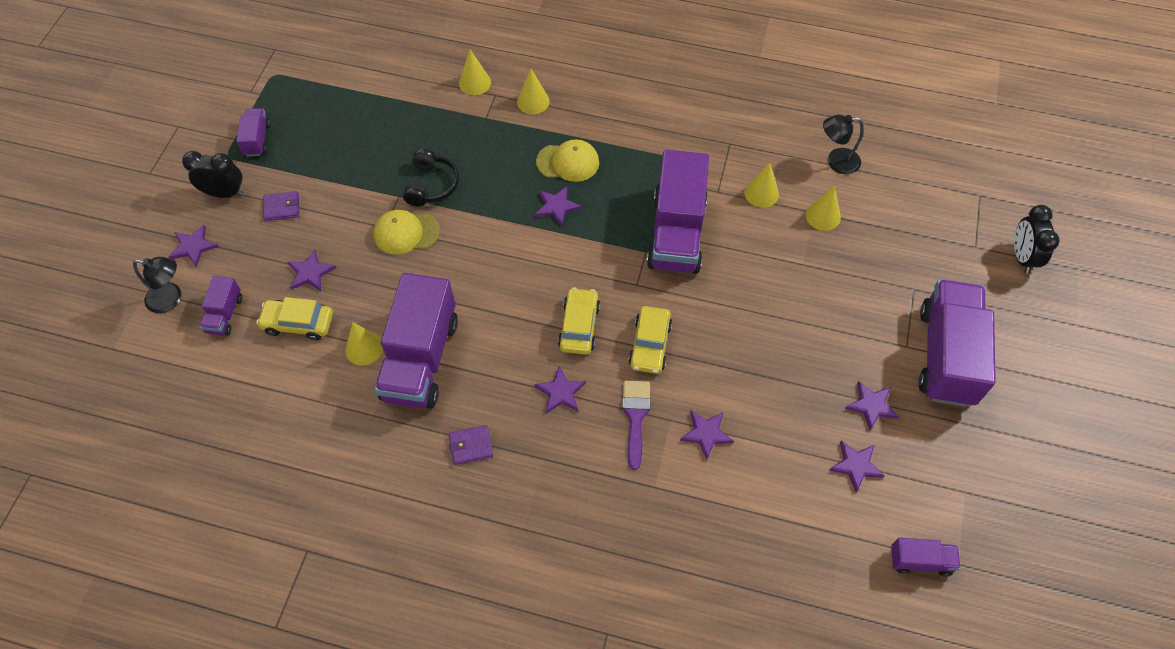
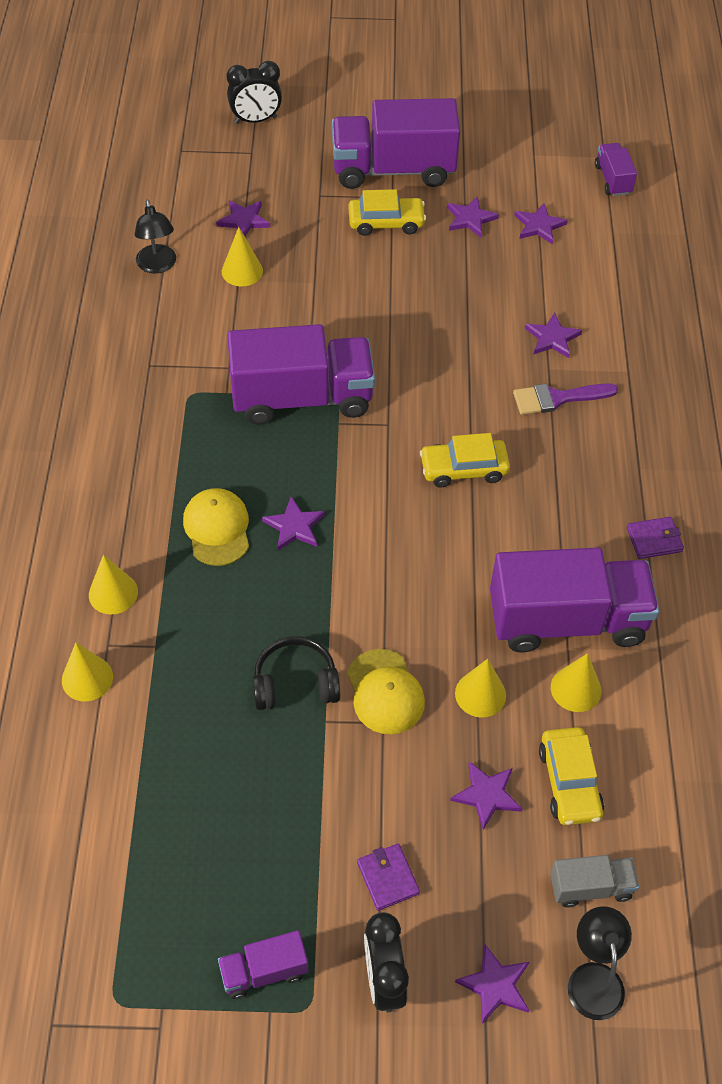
camera: 105 degrees left, 5 degrees down
(225, 314) = (590, 887): purple truck -> grey truck
(471, 446) = (654, 540): purple wallet -> purple wallet turned 75 degrees counterclockwise
(560, 392) = (554, 470): purple star -> purple star (243, 220)
(650, 345) = (464, 399): yellow car -> yellow car (386, 222)
(761, 193) = (222, 327): yellow cone -> yellow cone (480, 694)

